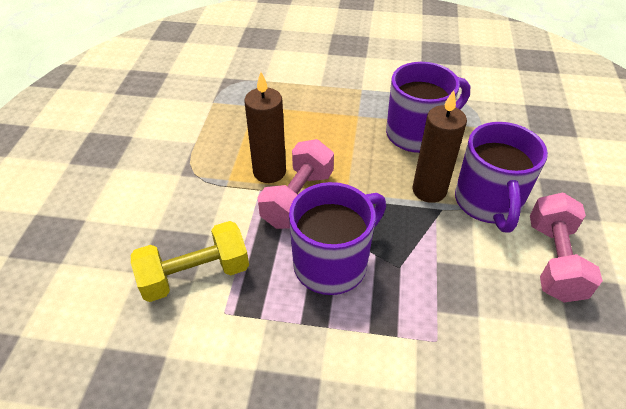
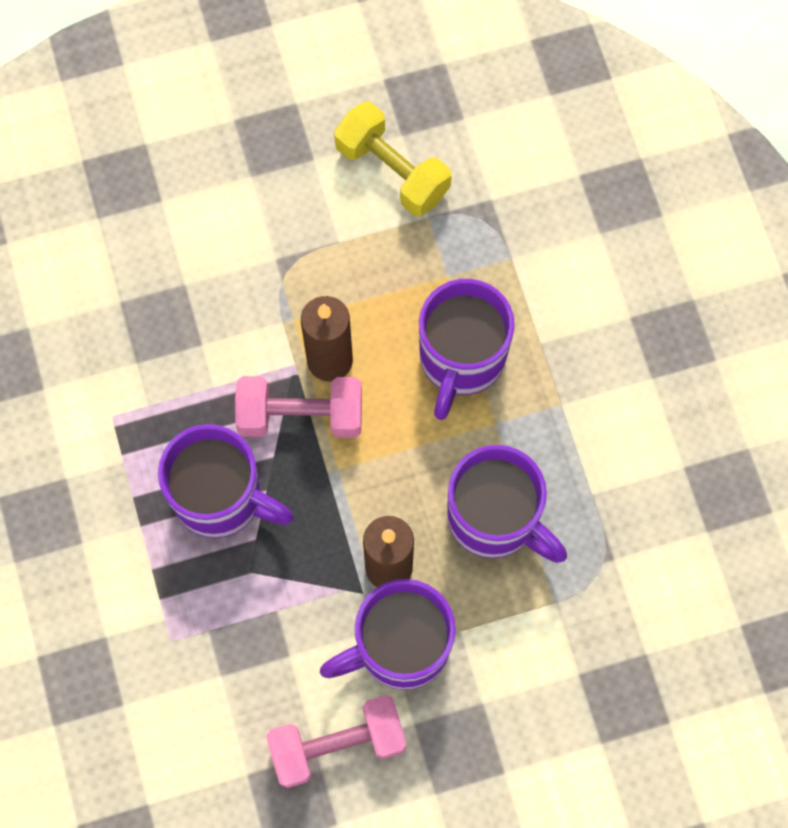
camera: 65 degrees right, 25 degrees up
(195, 275) = (142, 362): yellow dumbbell -> yellow dumbbell (392, 171)
(309, 116) = (461, 359): none -> purple mug

